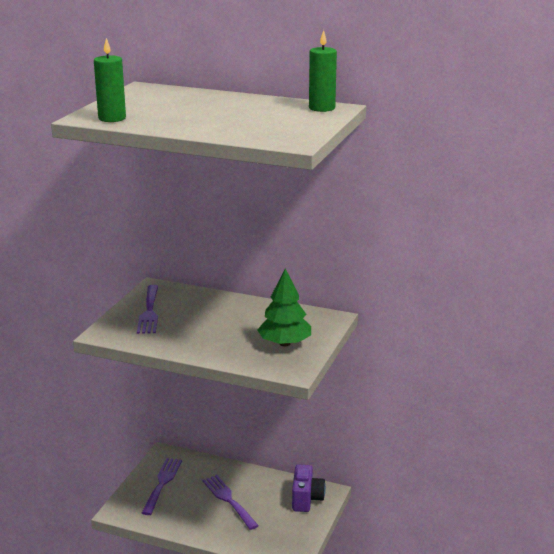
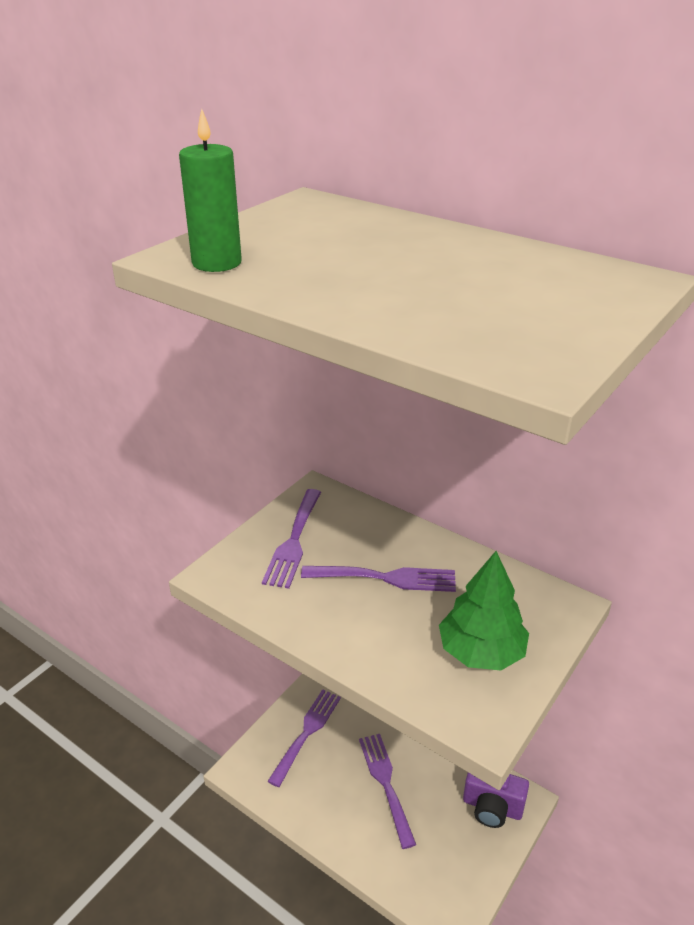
camera: 15 degrees right, 10 degrees up
(216, 320) = (386, 578): none -> purple fork
(306, 499) = (492, 807): purple camera -> purple camera turned 90 degrees clockwise
(322, 108) = (610, 277): green candle -> none

